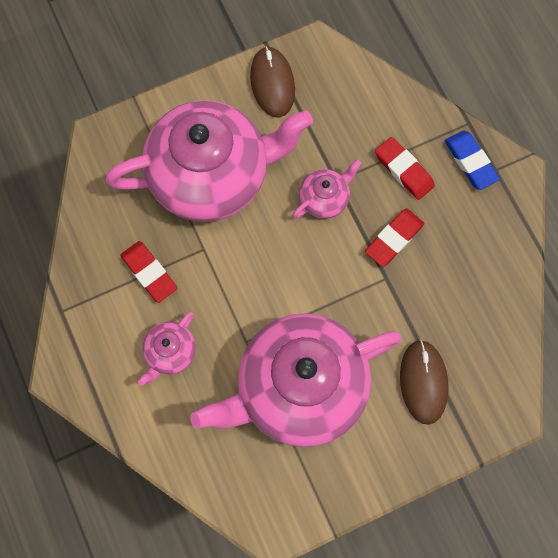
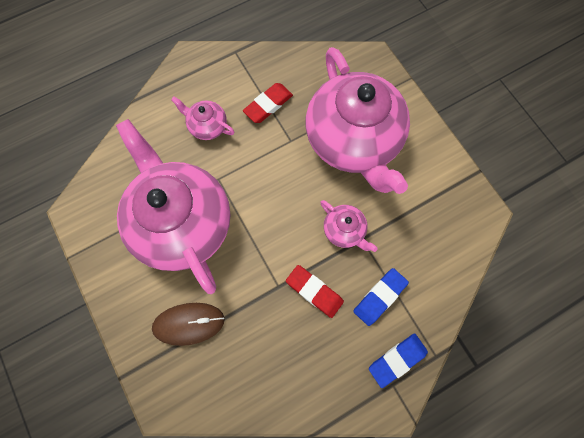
camera: 85 degrees right, 0 degrees up
(272, 83) = (442, 179): brown mouse -> none
(404, 170) = (379, 297): red eraser -> blue eraser

